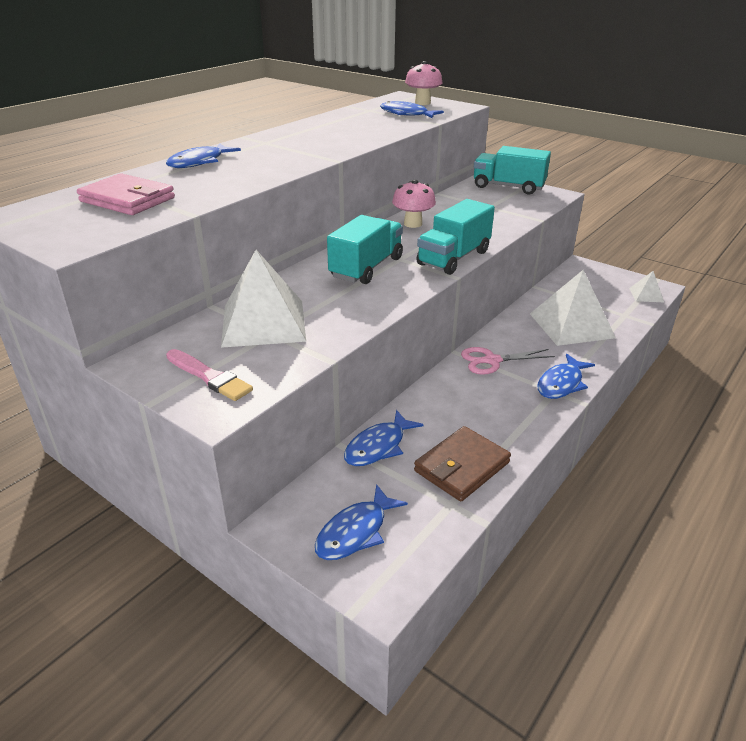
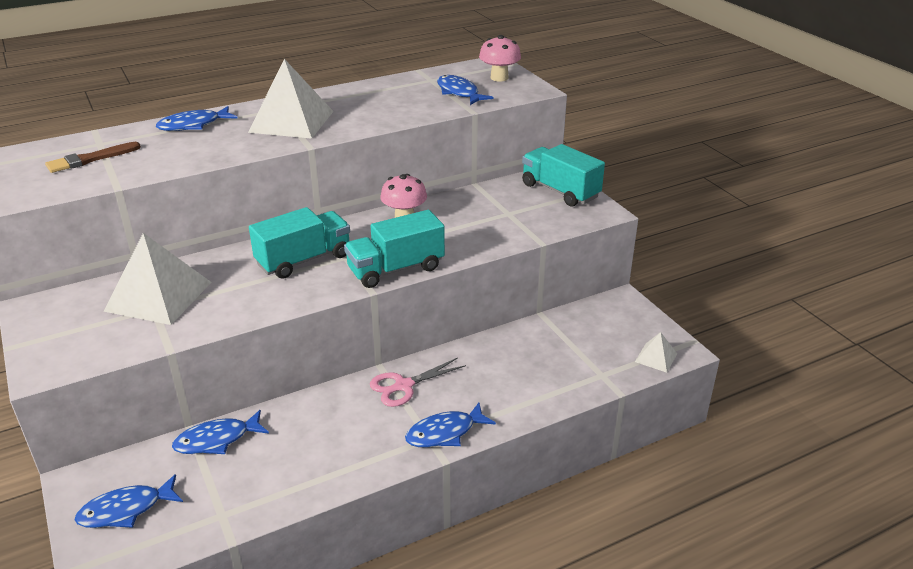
camera: 25 degrees right, 0 degrees up
(127, 200) = (90, 159): pink wallet -> brown brush
(209, 377) = (68, 337): pink brush -> none
(461, 467) = (265, 484): brown wallet -> none
(491, 361) = (403, 386): pink scissors -> pink scissors turned 45 degrees counterclockwise
(571, 325) = (528, 370): white pyramid -> white pyramid (292, 121)

